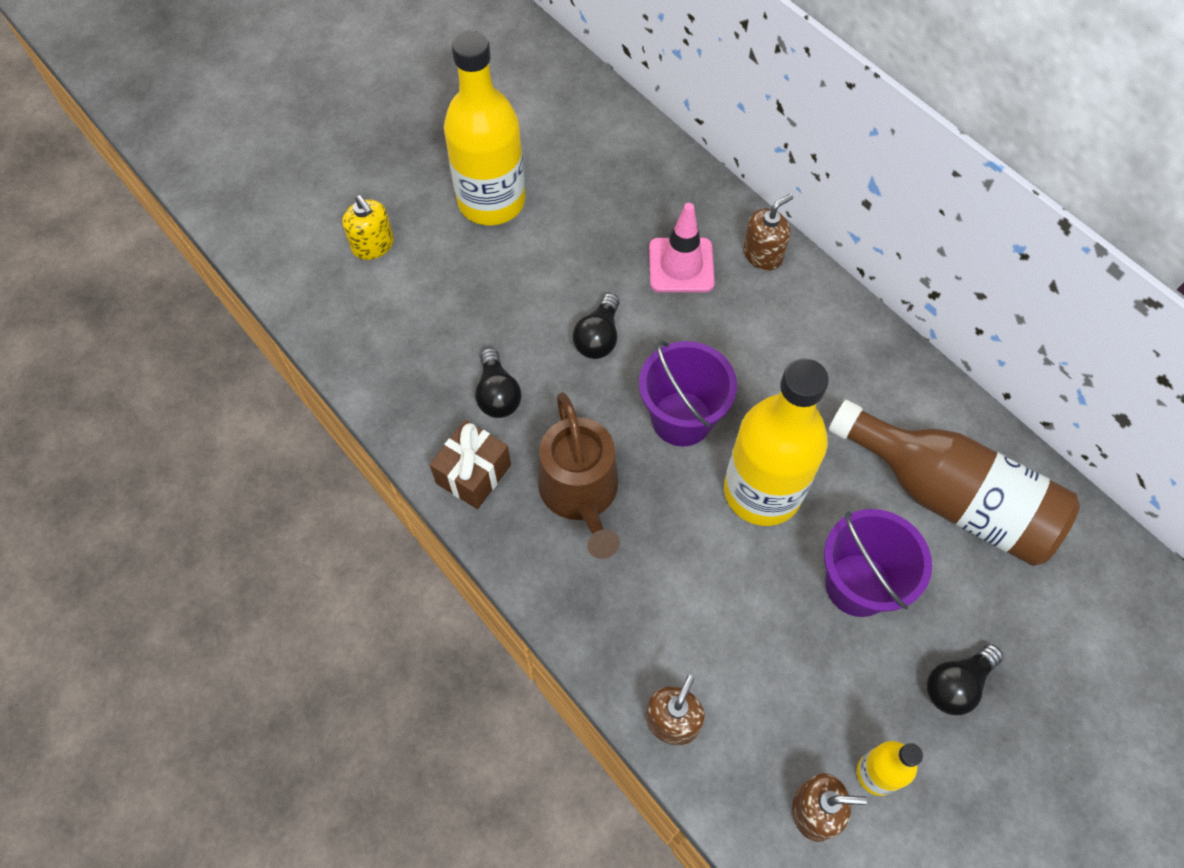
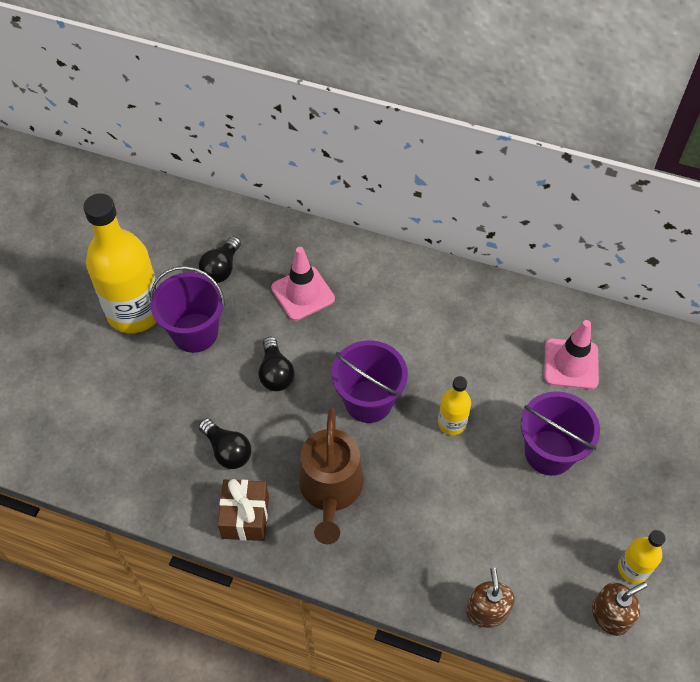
camera: 30 degrees left, 5 degrees down
(373, 245) = (62, 387): yellow soap dispenser -> none
(539, 253) = (195, 332): none -> purple bucket
(581, 493) = (331, 490): brown watering can -> brown watering can turned 45 degrees clockwise
(762, 254) = (354, 259): brown soap dispenser -> none
(762, 491) = (452, 423): yellow bottle -> yellow bottle, size x0.47
(950, 497) = (571, 364): brown bottle -> pink traffic cone
(956, 684) = (645, 484): black light bulb -> black light bulb (221, 268)

